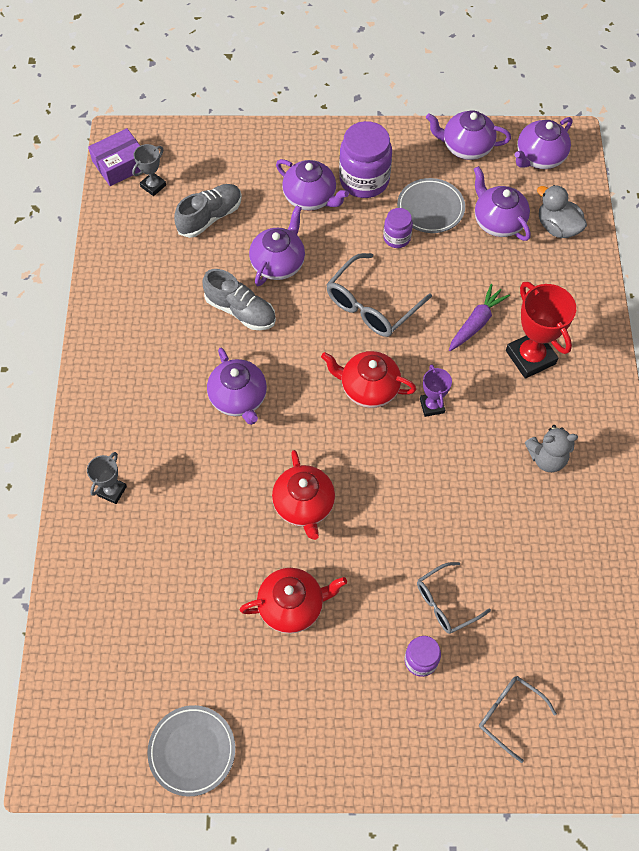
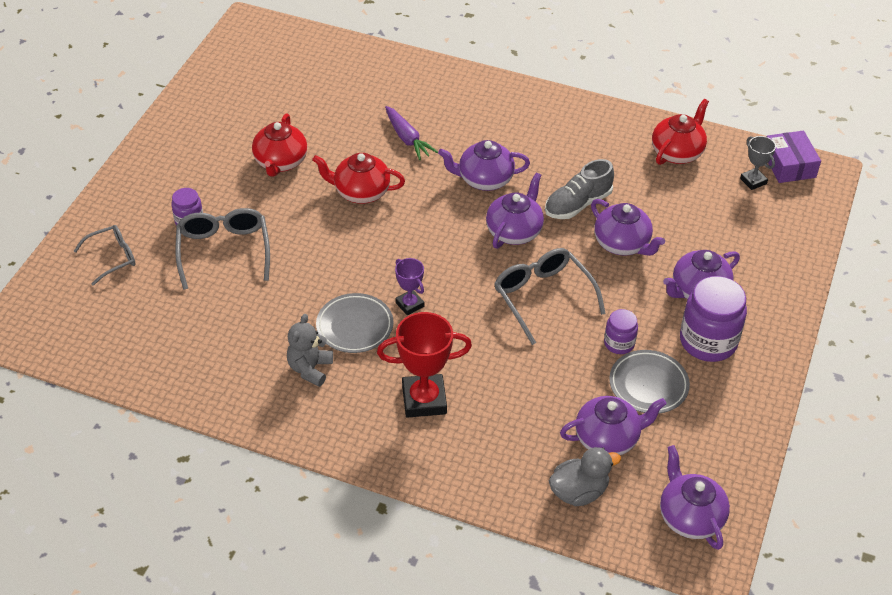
camera: 110 degrees right, 15 degrees down
(112, 491) = (437, 90): grey trophy -> none
(192, 751) = (211, 86): grey plate -> grey plate (355, 326)
(210, 217) = (699, 211): grey shoe -> none
(368, 388) = (451, 266): red teapot -> red teapot (677, 152)
(432, 406) = (409, 304): purple trophy -> purple trophy turned 45 degrees clockwise
(445, 603) = (224, 251): grey glasses -> grey glasses, size x1.57
(466, 147) = (728, 449): purple teapot -> purple teapot (514, 231)
(476, 322) = (485, 371): purple carrot -> purple carrot (407, 138)

